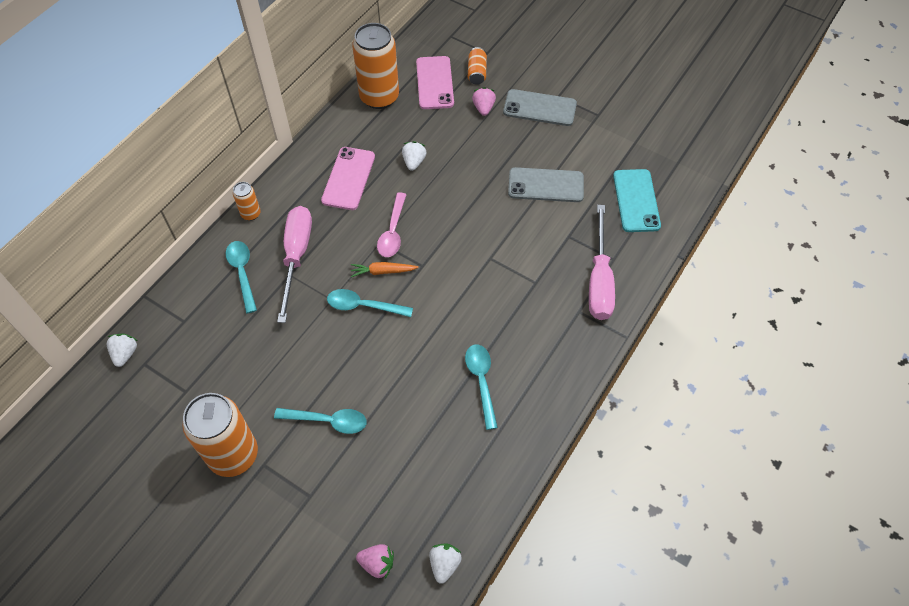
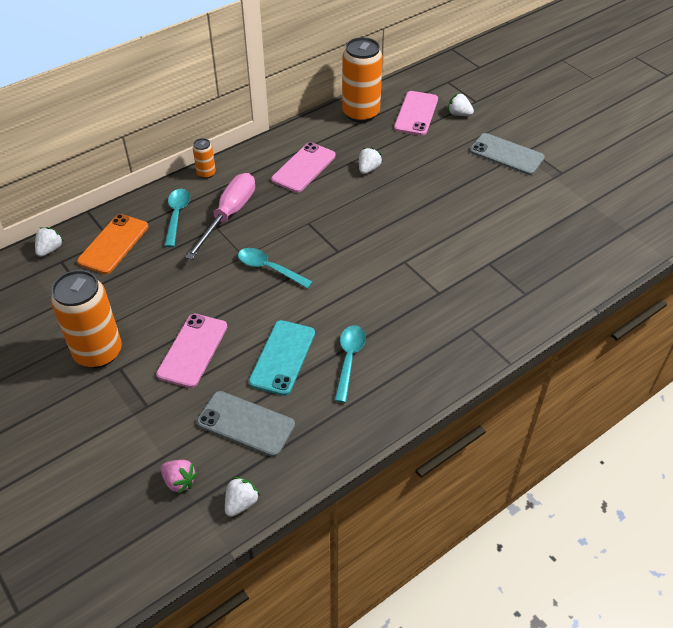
camera: 20 degrees right, 10 degrees down
(191, 326) = (113, 244): none -> orange phone
(327, 421) = (192, 350): turquoise spoon -> pink phone
(383, 271) = (300, 246): orange carrot -> none
(393, 231) = (323, 218): pink spoon -> none
(476, 72) = (459, 114): orange can -> white strawberry
(483, 108) = (452, 143): pink strawberry -> none
(546, 185) = (484, 217): grey phone -> grey phone (246, 424)
(599, 280) = (503, 307): pink screwdriver -> none
(636, 200) = (570, 251): turquoise phone -> turquoise phone (282, 357)

